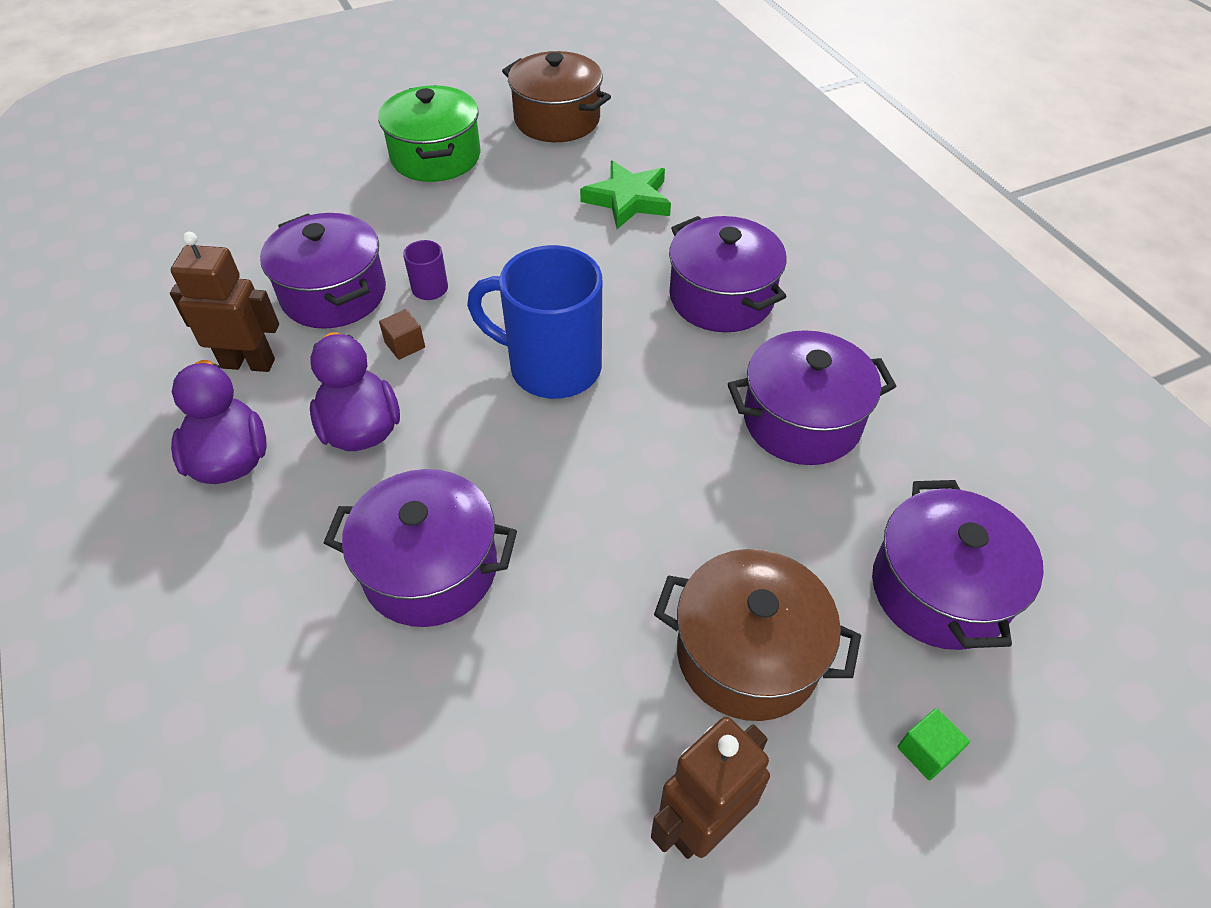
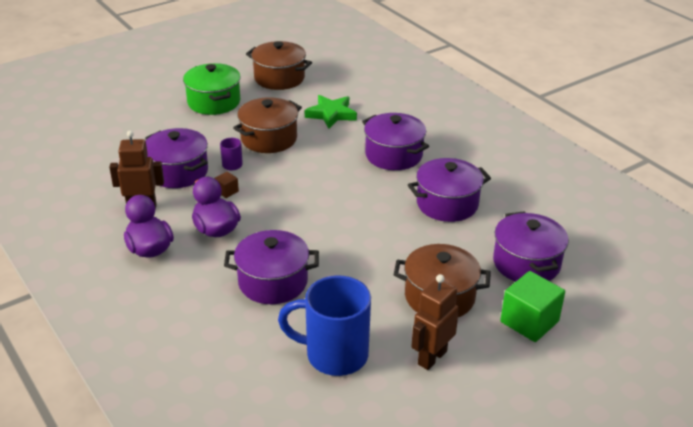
camera: 10 degrees left, 15 degrees down
(508, 240) = (269, 139): none -> brown pot
(551, 367) = (310, 194): blue mug -> blue mug (334, 355)
(926, 751) = (529, 321): green cube -> green cube, size x2.14

